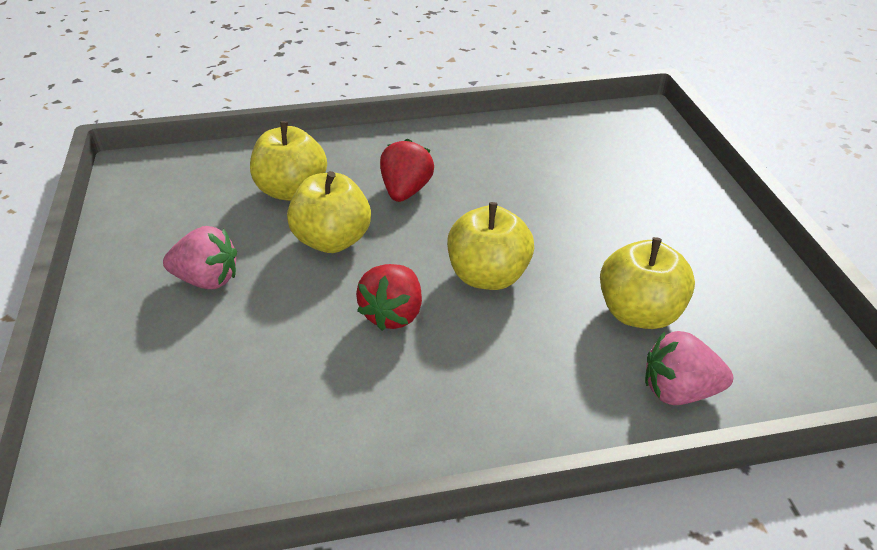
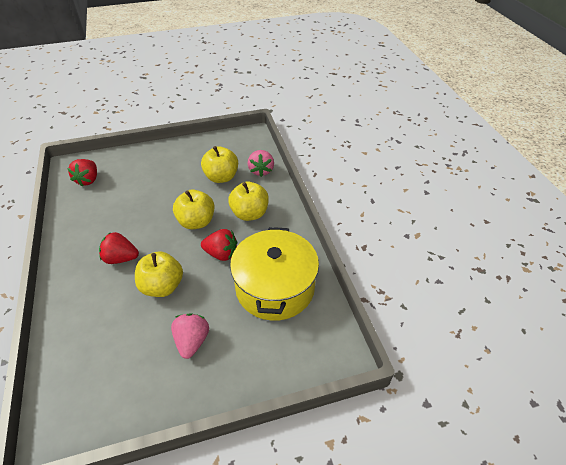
camera: 95 degrees left, 5 degrees up
(282, 398) = (275, 287): none -> yellow pot
(292, 190) = (108, 316): yellow apple -> yellow apple (249, 213)
(603, 137) = (88, 180): none -> red strawberry

